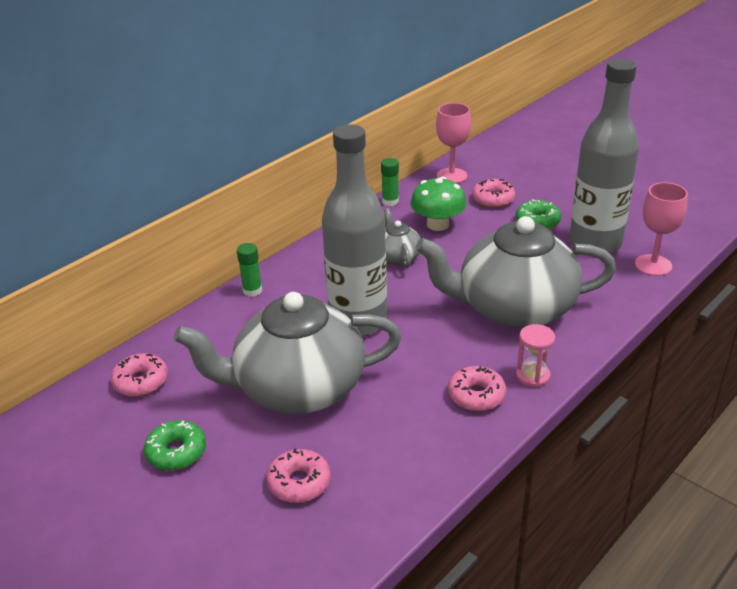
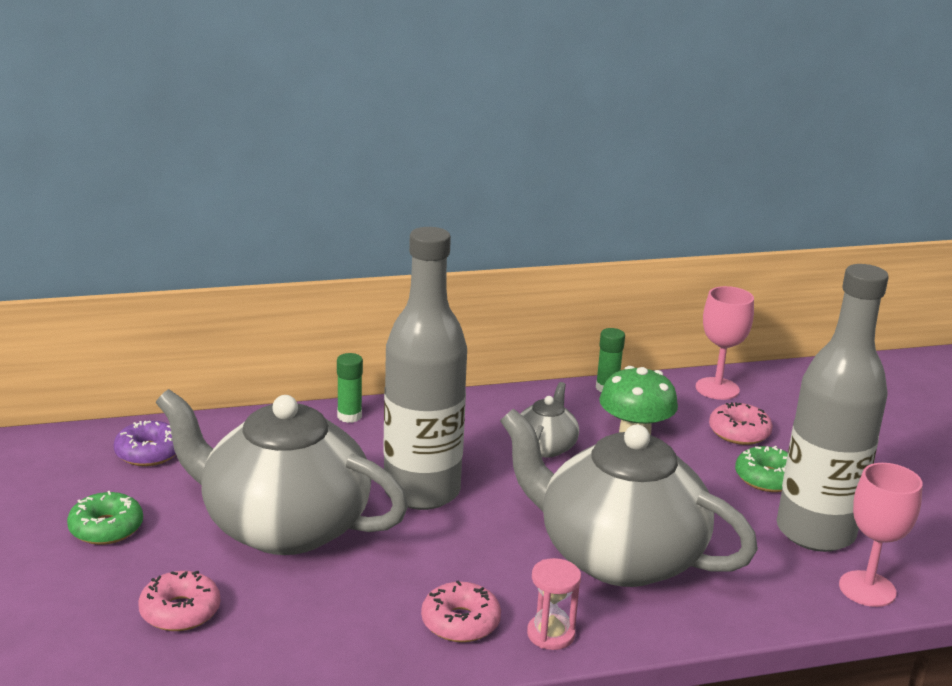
camera: 30 degrees right, 10 degrees down
(141, 382) = (148, 453): pink donut -> purple donut

